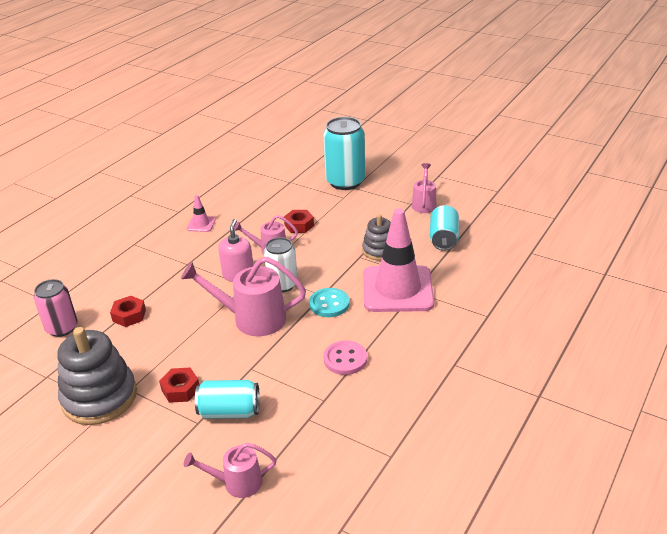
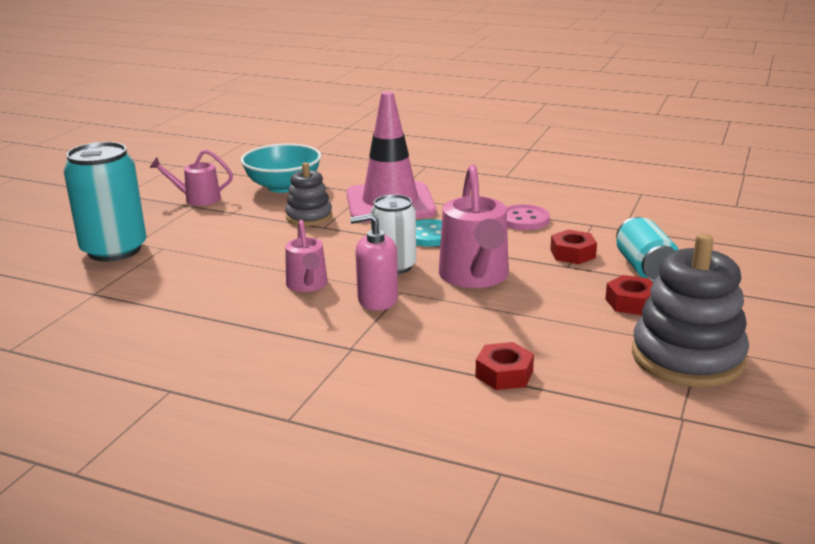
camera: 100 degrees left, 10 degrees down
(62, 328) = (564, 436): pink can -> none
(201, 224) = (224, 356): pink traffic cone -> none
(236, 483) = (734, 251): pink watering can -> none
(299, 225) = (240, 271): red nut -> red nut (572, 254)
(443, 239) = (283, 186): turquoise can -> turquoise bowl

